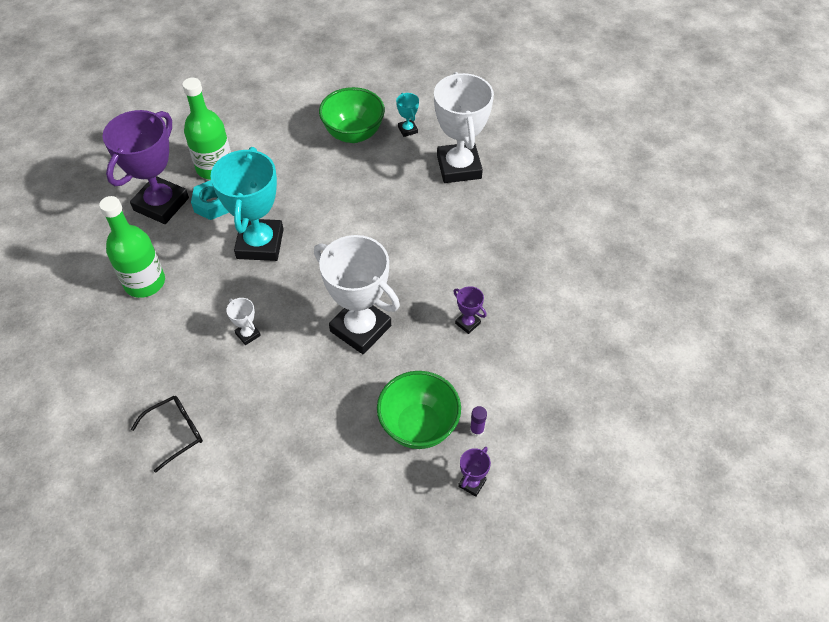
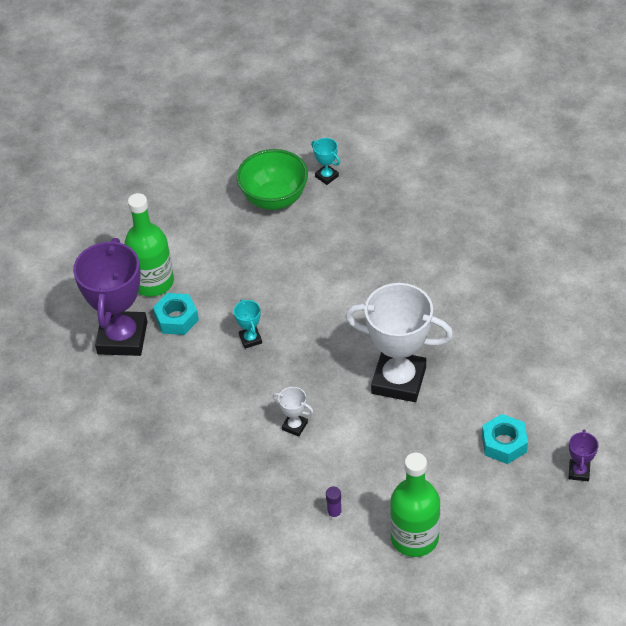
camera: 20 degrees left, 5 degrees down
(144, 282) = (159, 417): green bottle -> green bottle (414, 537)
(175, 432) = (284, 537): black glasses -> none
(260, 244) = (250, 339): turquoise trophy -> turquoise trophy, size x0.42
(418, 426) = (504, 443): green bowl -> turquoise nut
(459, 167) = (400, 196): white trophy -> none
(467, 323) = (495, 338): purple trophy -> none
(477, 430) = (557, 427): purple glue stick -> purple glue stick (334, 513)

